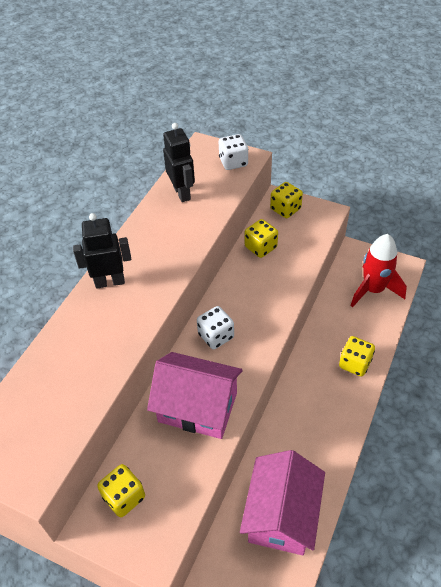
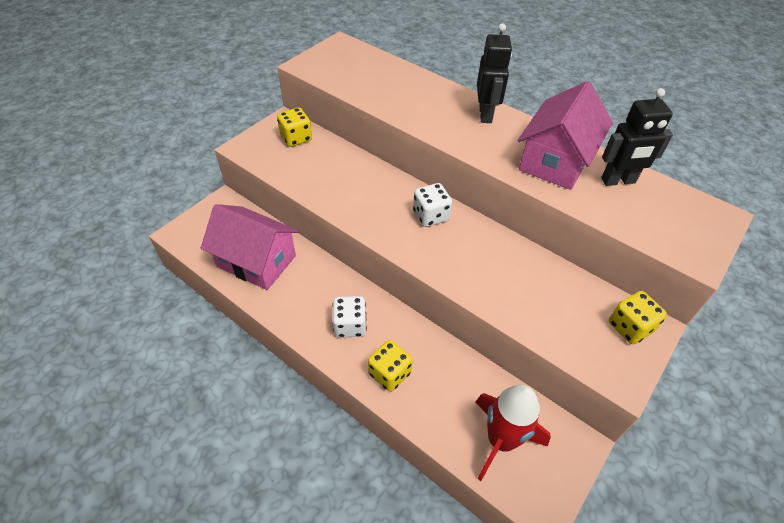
camera: 100 degrees right, 0 degrees up
(198, 407) = (355, 189): pink house -> pink house (556, 160)
(233, 162) = (684, 239): white dice -> white dice (350, 325)
(260, 247) = (556, 282): yellow dice -> none

